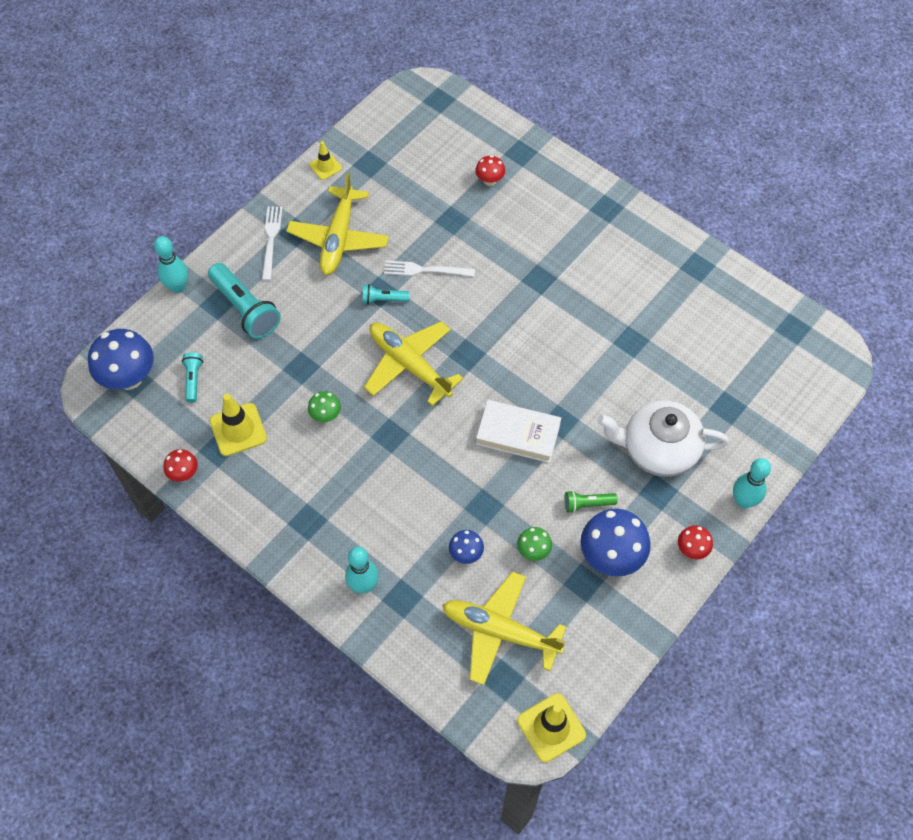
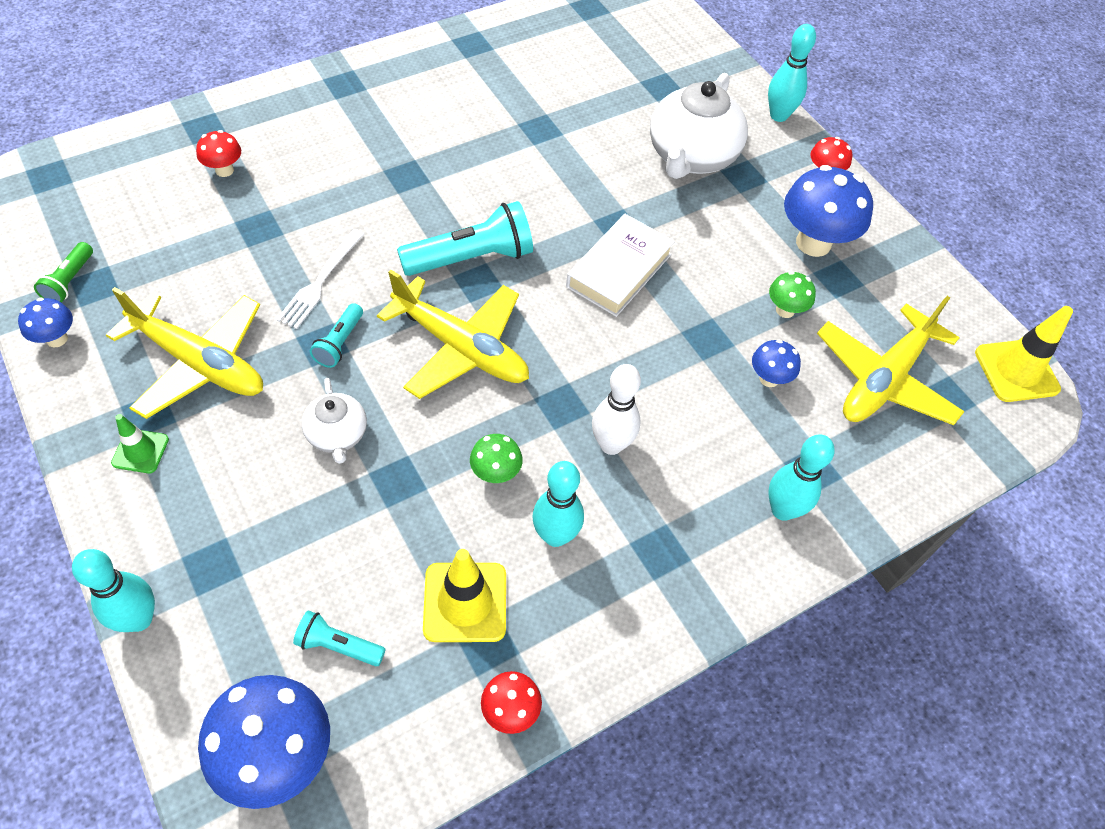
camera: 75 degrees left, 5 degrees down
(245, 309) = (247, 526): turquoise flashlight -> turquoise flashlight (472, 258)
(271, 240) = (140, 451): white fork -> green traffic cone
(296, 461) = (555, 535): none -> turquoise bowling pin
(319, 326) = (337, 435): none -> white teapot
(325, 167) = (57, 339): yellow traffic cone -> blue mushroom
(372, 472) = (611, 445): none -> white bowling pin
(409, 365) = (461, 348): yellow plane -> yellow plane turned 120 degrees counterclockwise
(587, 504) = (739, 240): green flashlight -> green flashlight (70, 281)

